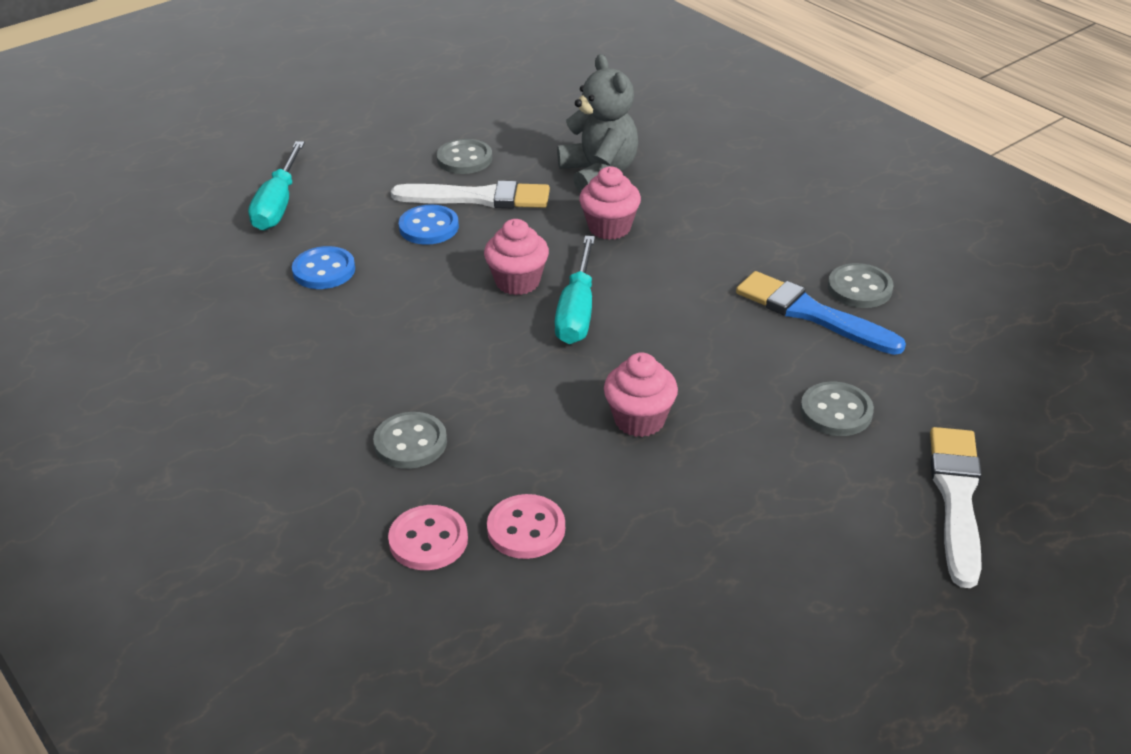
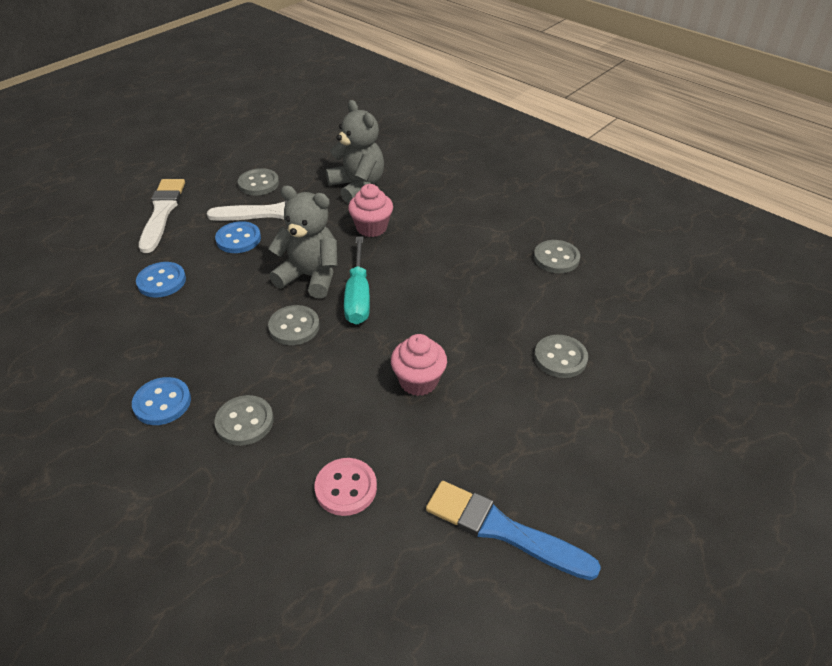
camera: 10 degrees left, 5 degrees up
(278, 205) = (121, 231): turquoise screwdriver -> none
(311, 411) = (162, 402): none -> blue button
(428, 540) = (269, 508): pink button -> none
(487, 340) = (294, 327): none -> grey button
(517, 282) = (310, 276): pink cupcake -> grey teddy bear
(812, 314) = (527, 281): blue brush -> blue brush (503, 530)
(956, 499) = (661, 420): white brush -> white brush (162, 212)

